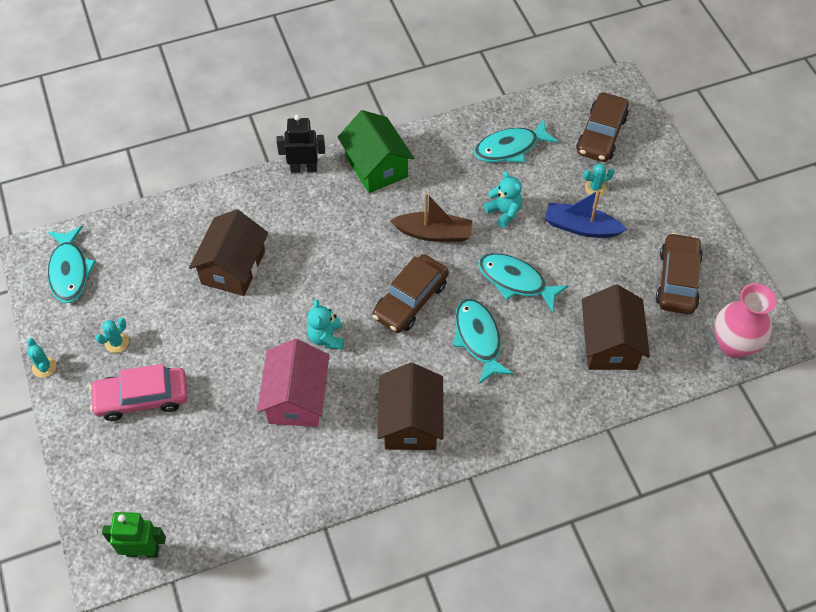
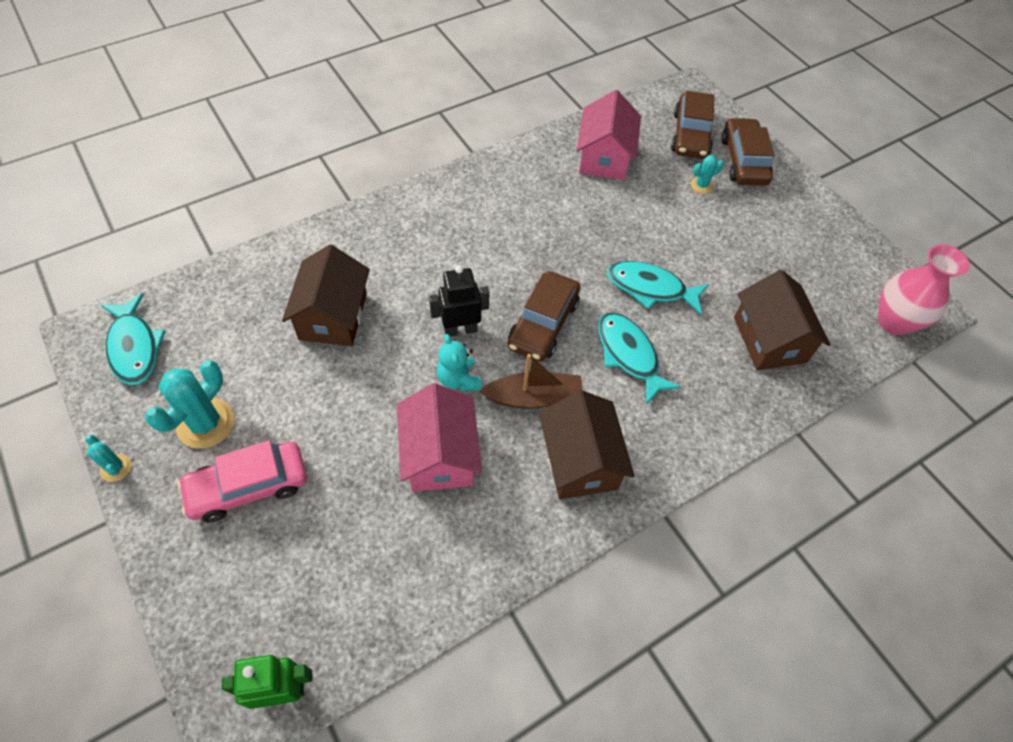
camera: 15 degrees left, 0 degrees up
(116, 342) = (206, 423): turquoise cactus -> turquoise cactus, size x1.94
(303, 168) = (391, 202): black robot -> black robot (460, 329)
(376, 166) = (470, 191): green house -> none
(434, 233) = (549, 250): brown boat -> brown boat (534, 397)
(504, 212) = (617, 220): turquoise teddy bear -> none
(510, 148) = (604, 157): turquoise fish -> pink house
(581, 227) = (700, 225): blue boat -> none
(677, 280) = (814, 265): brown car -> brown car (743, 161)

